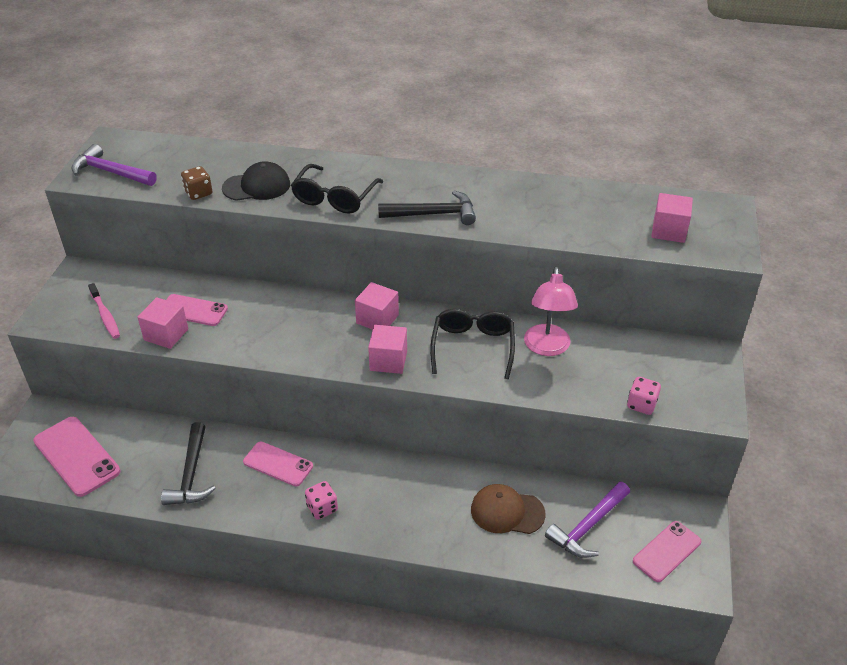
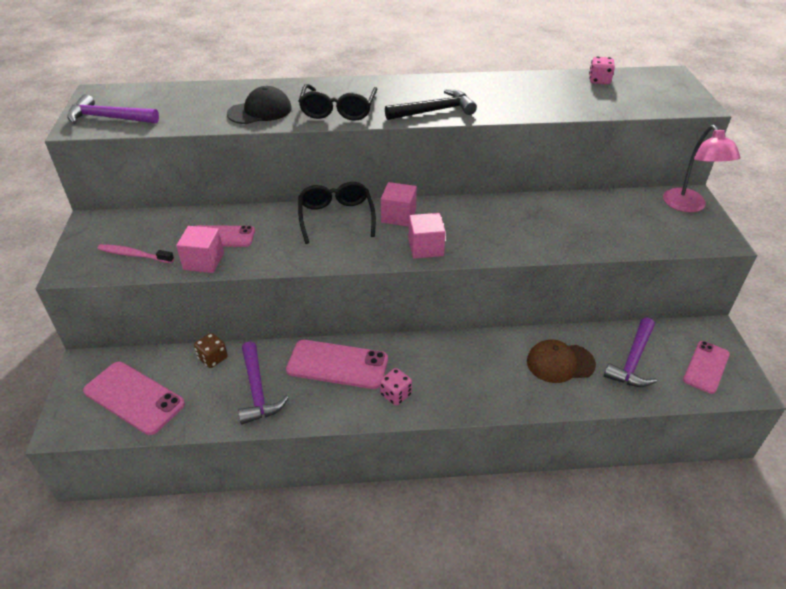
camera: 15 degrees left, 0 degrees up
(105, 315) = (134, 255): pink toothbrush -> pink toothbrush turned 150 degrees clockwise
(191, 474) = (257, 390): black hammer -> purple hammer
(198, 193) = (206, 123): brown dice -> brown dice (213, 358)
(278, 464) = (337, 365): pink phone -> pink phone, size x1.50
(472, 347) = (494, 224): black glasses -> black glasses (336, 218)
(547, 348) = (556, 214): pink lamp -> pink lamp (688, 206)
(641, 405) = (659, 244): pink dice -> pink dice (599, 81)
(669, 231) = (638, 97): pink cube -> none

